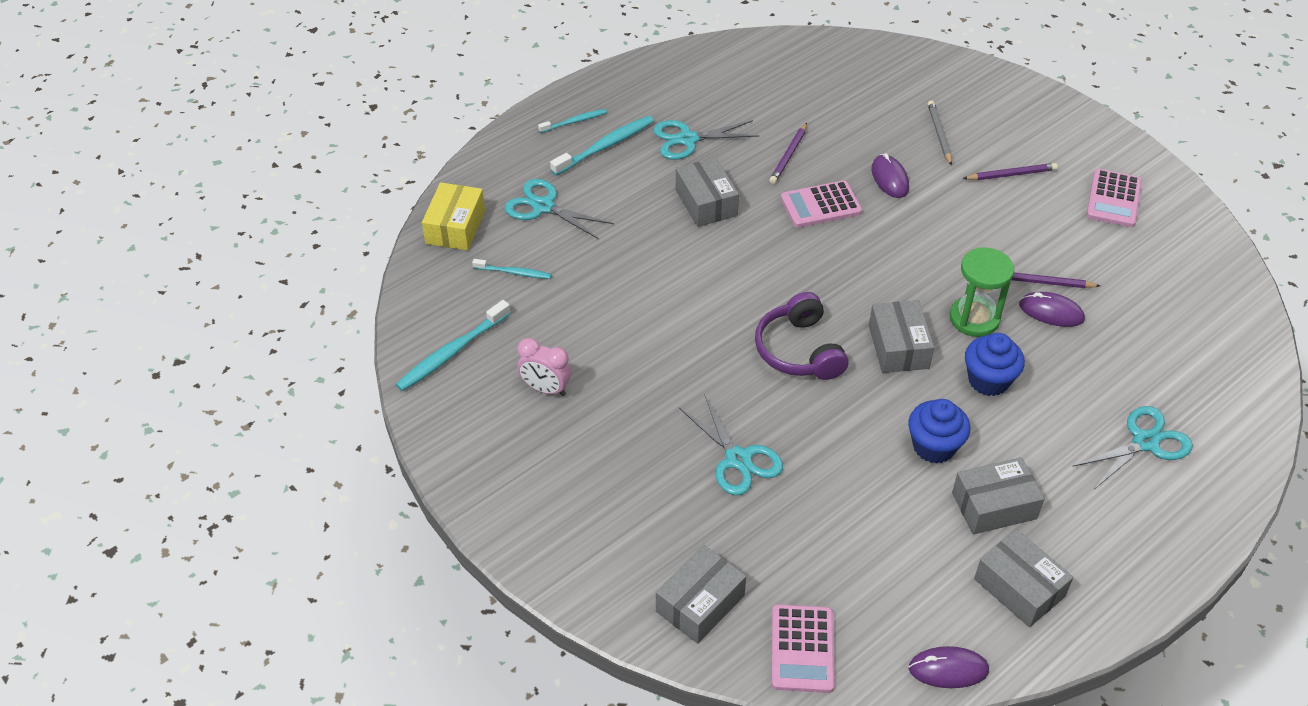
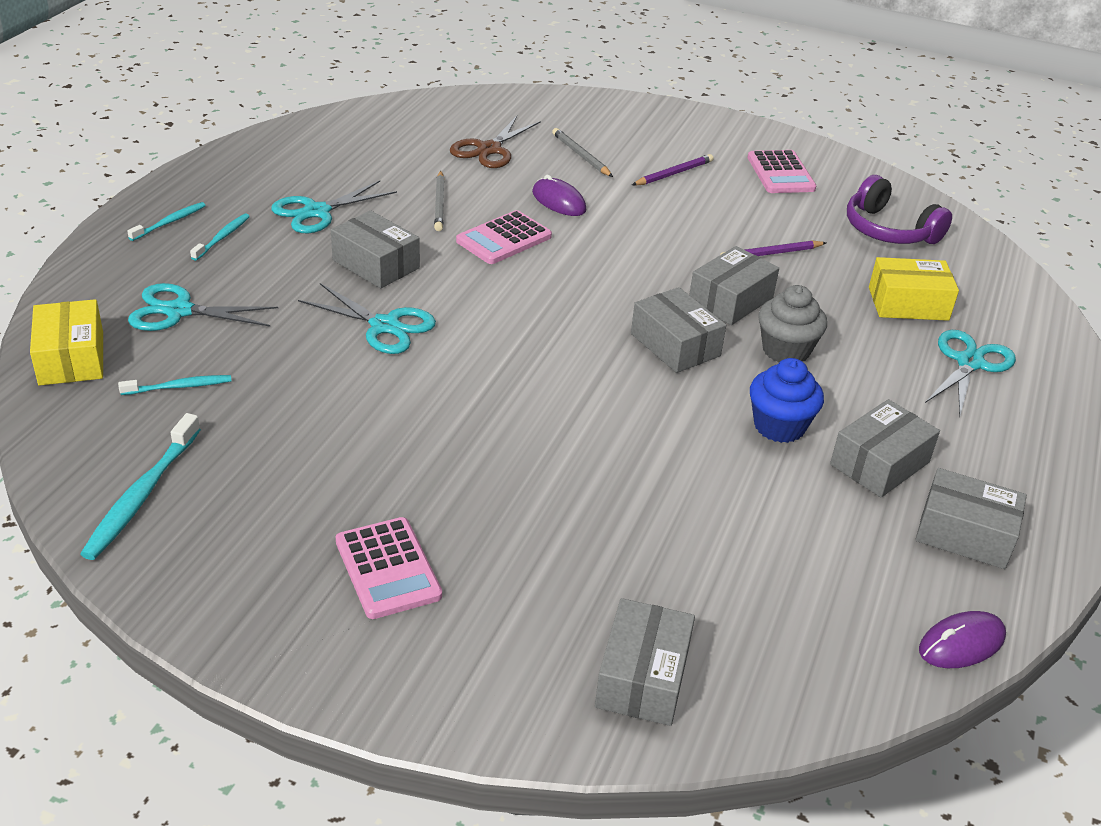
camera: 30 degrees left, 10 degrees down
(546, 389) = (295, 500): pink clock -> none
(605, 146) = (222, 237): turquoise toothbrush -> turquoise toothbrush, size x0.59
(738, 459) = (580, 504): turquoise scissors -> turquoise scissors (384, 326)
(788, 156) = (439, 204): purple pencil -> grey pencil
(799, 350) = (574, 376): purple headphones -> purple headphones (889, 230)
(802, 649) = (794, 683): pink calculator -> pink calculator (388, 568)
(862, 108) = (489, 149): none -> brown scissors
(974, 318) = (730, 300): green hourglass -> grey box
(988, 380) = (785, 350): blue cupcake -> grey cupcake
(1051, 312) = (798, 276): purple mouse -> none
(1133, 368) = (908, 304): none -> yellow box

